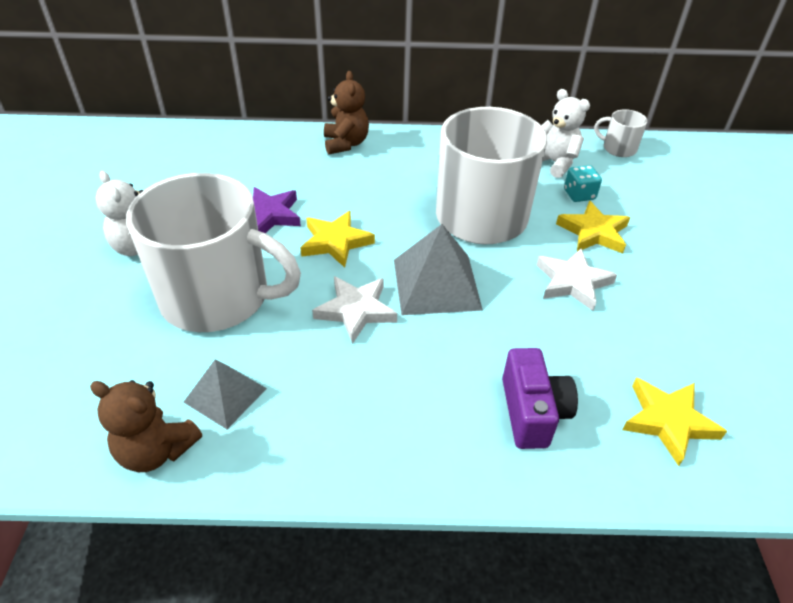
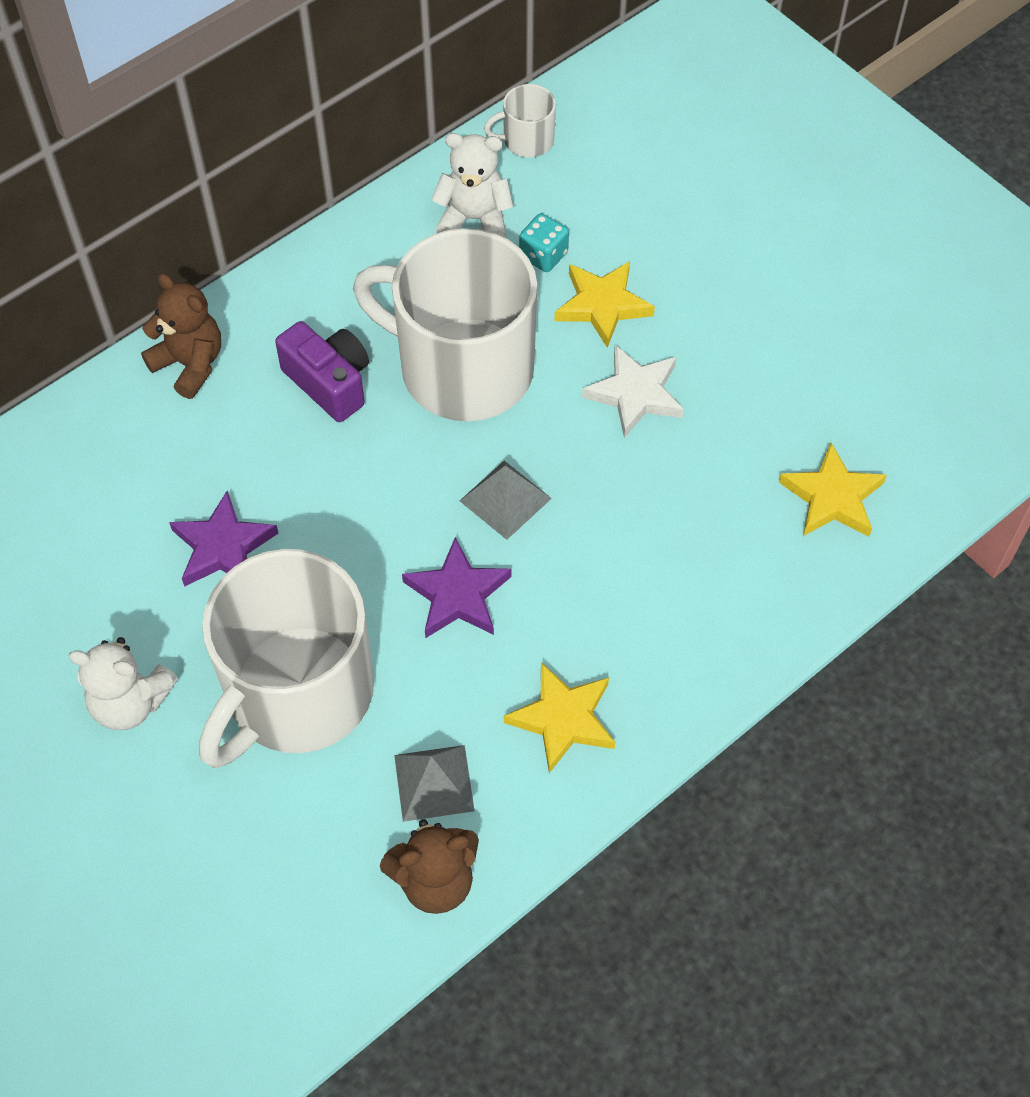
camera: 40 degrees left, 15 degrees up
(218, 297) = (297, 692): white mug -> white mug turned 150 degrees clockwise
(336, 242) = (343, 525): yellow star -> yellow star (563, 719)
(356, 310) = (457, 595): white star -> purple star
(436, 284) = (505, 499): grey pyramid -> grey pyramid, size x0.62
(532, 412) = (718, 577): purple camera -> purple camera (329, 382)

